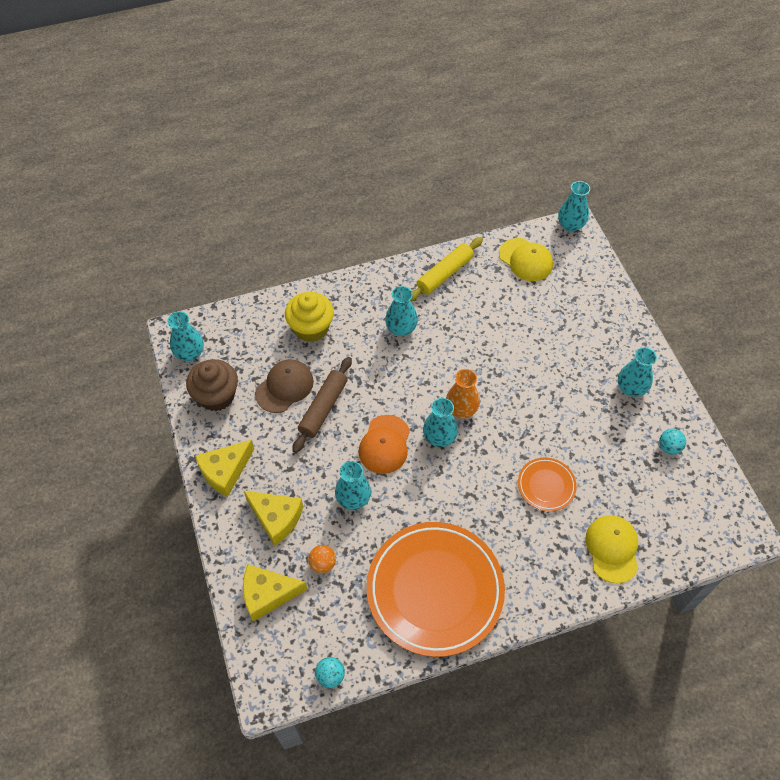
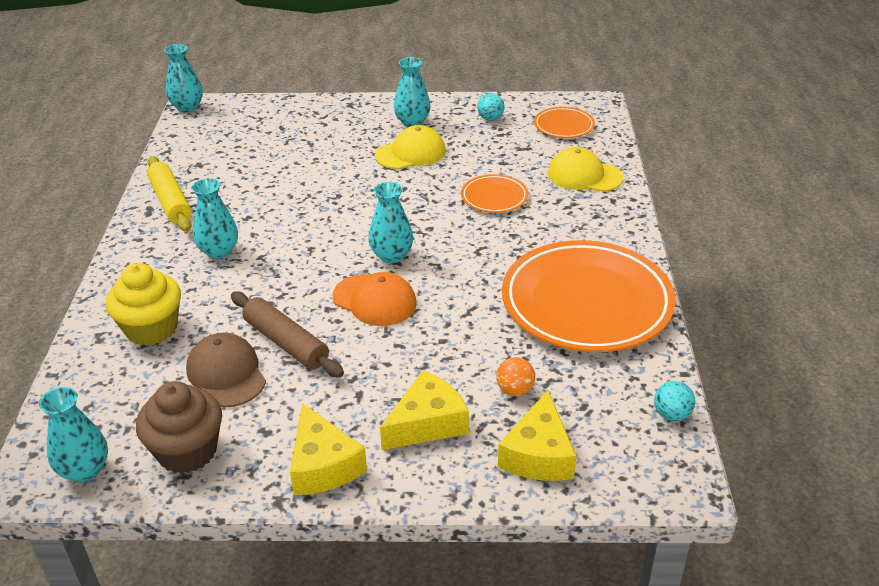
camera: 70 degrees left, 20 degrees down
(353, 498) = (436, 343): turquoise vase -> none
(461, 409) = (365, 231): orange vase -> none
(526, 260) = (204, 144): yellow cap -> yellow cap (410, 153)
(688, 512) = (564, 126): none -> orange plate

